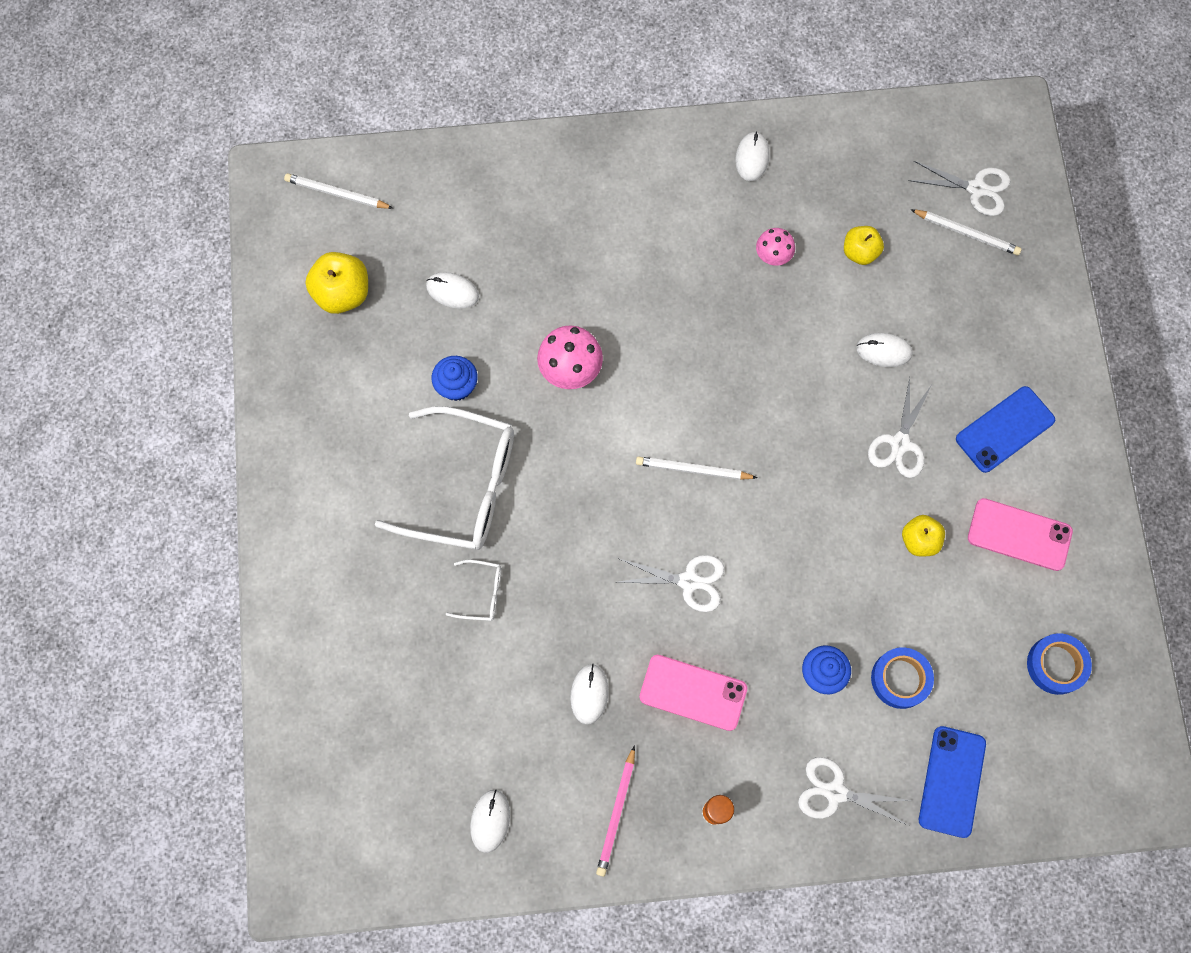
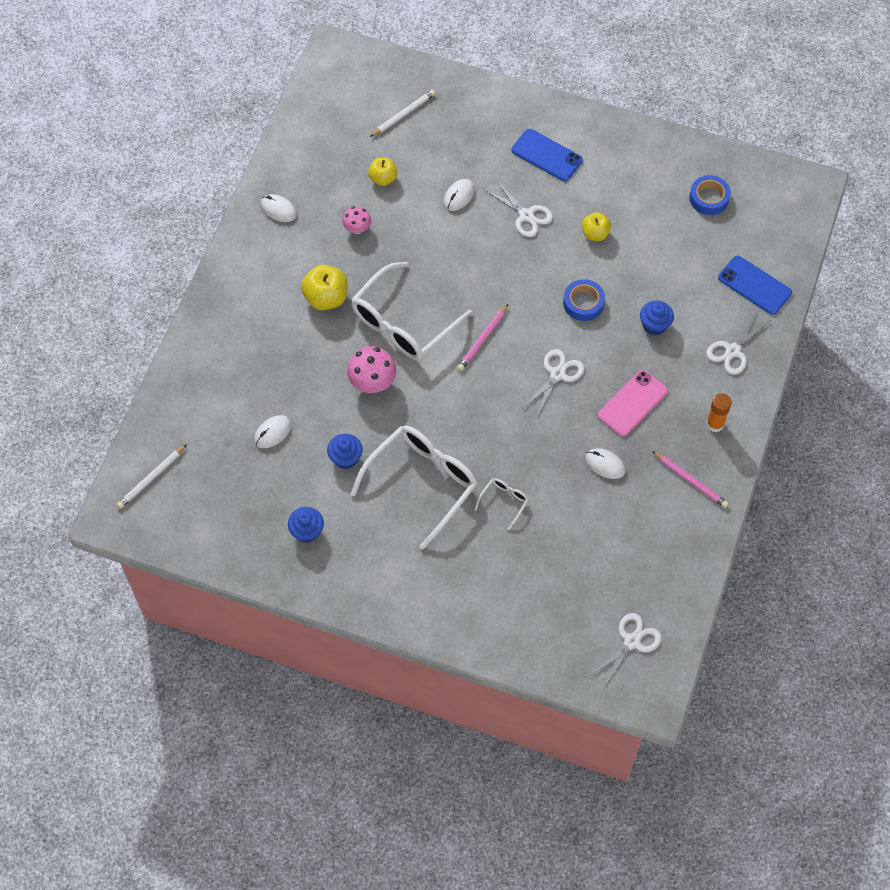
camera: 65 degrees left, 10 degrees down
(342, 293) = (233, 504): yellow apple -> yellow apple (326, 298)
(344, 387) = (307, 531): none -> blue cupcake
(490, 821) = (662, 558): white mouse -> none
(669, 367) = (403, 323): none -> white glasses
(693, 470) = (482, 339): white pencil -> pink pencil
(900, 679) = (678, 284): blue tape -> blue tape (583, 303)
(976, 189) = (376, 95): white scissors -> white scissors (632, 641)
(1005, 429) = (546, 155): blue phone -> blue phone turned 45 degrees counterclockwise
(1019, 534) = (618, 179): pink phone -> none

